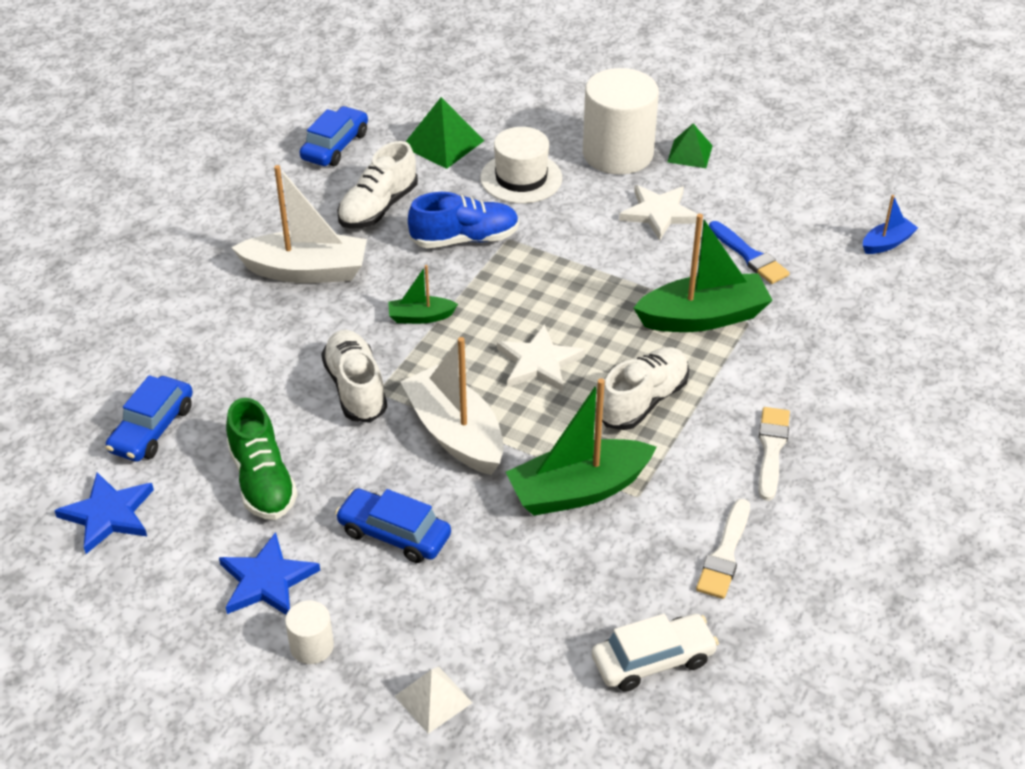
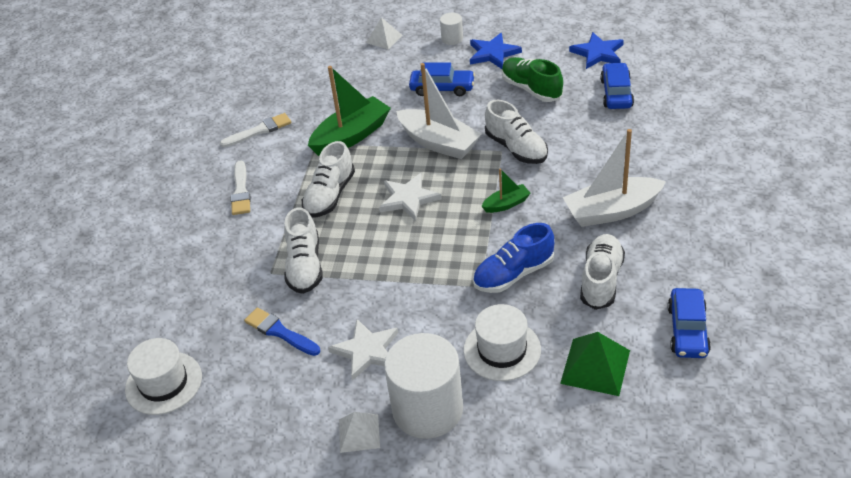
camera: 165 degrees right, 0 degrees up
(653, 660) = (286, 79): white car -> none
(689, 153) = (359, 433): green pyramid -> white pyramid
(703, 317) = (305, 266): green boat -> white shoe
(725, 554) = (259, 131): white brush -> white brush turned 60 degrees clockwise
(887, 243) = (163, 383): blue boat -> white hat

